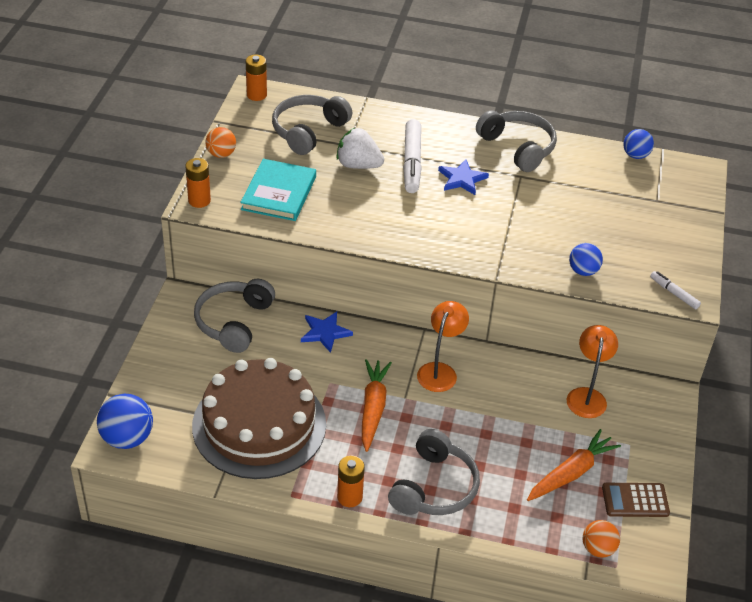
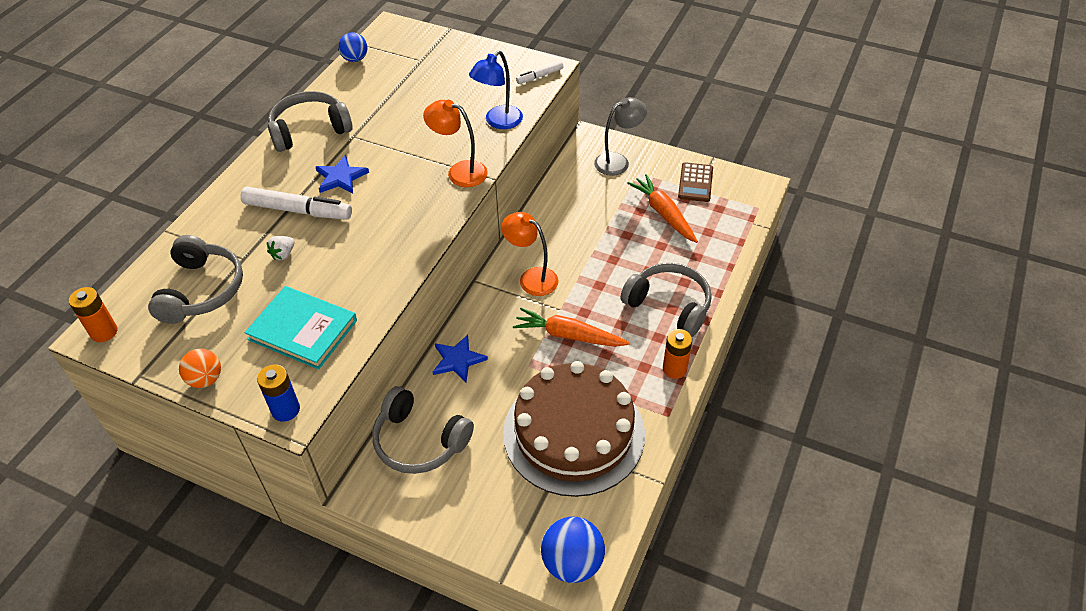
camera: 75 degrees left, 5 degrees up
(199, 200) = (285, 410): orange battery -> blue battery
(308, 131) = (202, 290): grey headphones -> grey headphones turned 135 degrees counterclockwise
(358, 165) = (283, 254): white strawberry -> white strawberry, size x0.53
(583, 271) = (498, 122): blue ball -> blue lamp
(587, 396) = (581, 186): orange lamp -> orange lamp (459, 172)
(598, 549) = (741, 214): orange ball -> none
(641, 424) = (618, 161): none -> grey lamp

